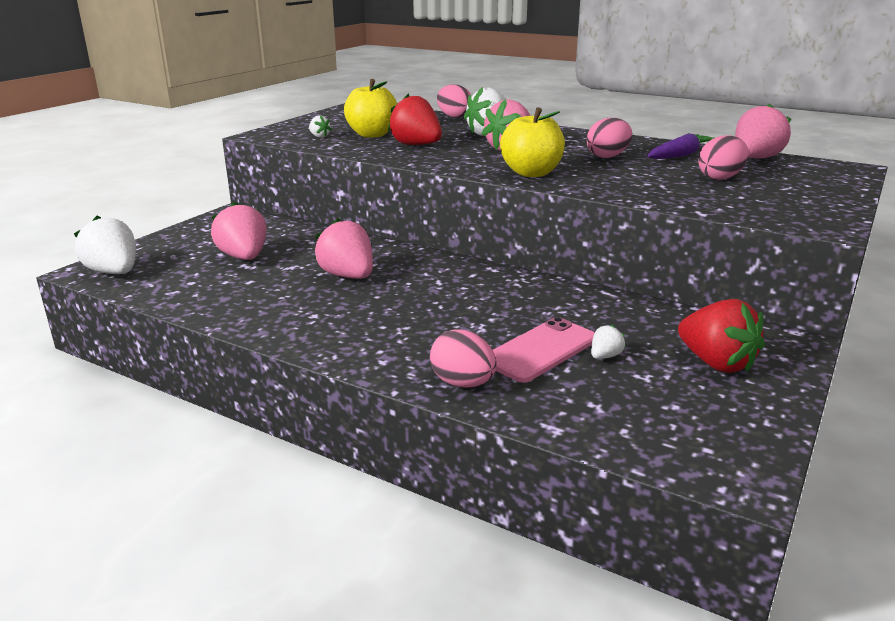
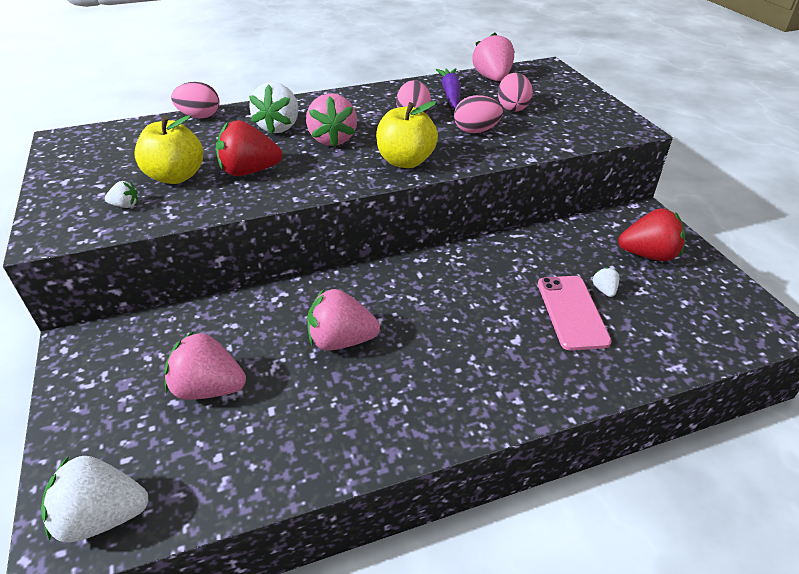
camera: 50 degrees left, 15 degrees up
(463, 383) = (588, 376): pink egg -> pink egg (476, 131)

